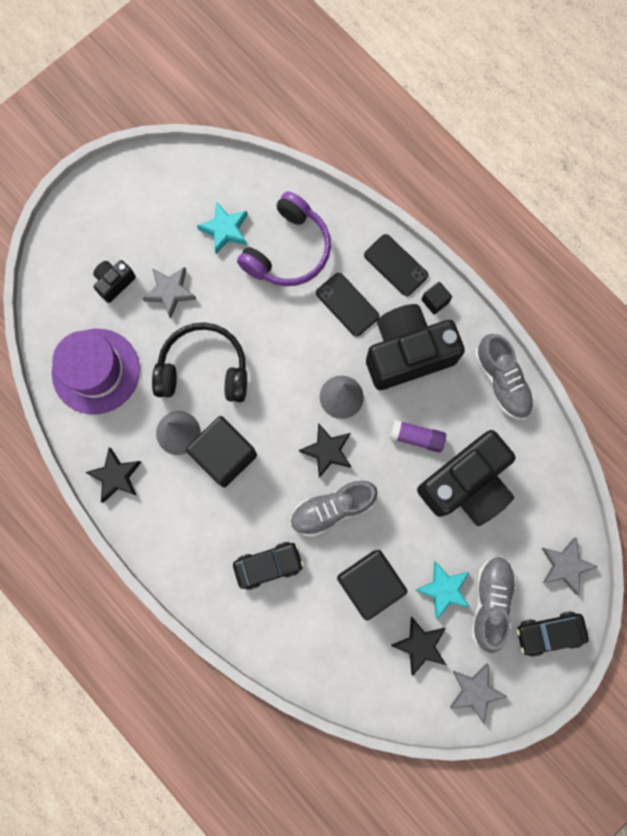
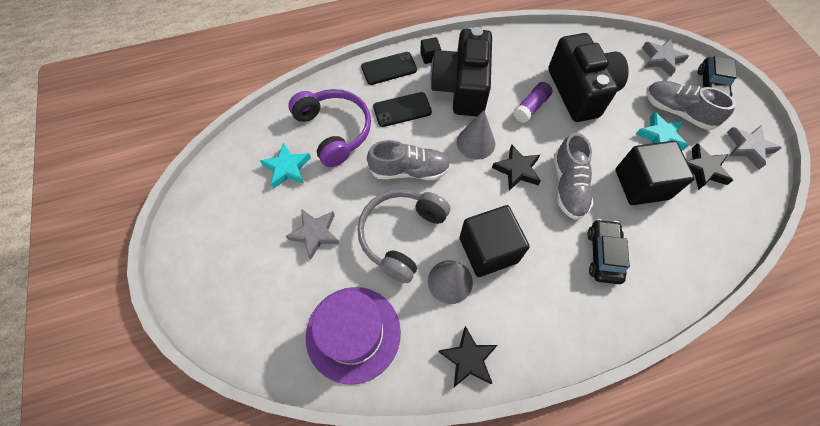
camera: 65 degrees left, 15 degrees down
(114, 282) = (277, 278): black camera -> none
(204, 369) = (401, 235): black headphones -> grey headphones
(501, 381) = (510, 43): grey shoe -> grey shoe (409, 170)

